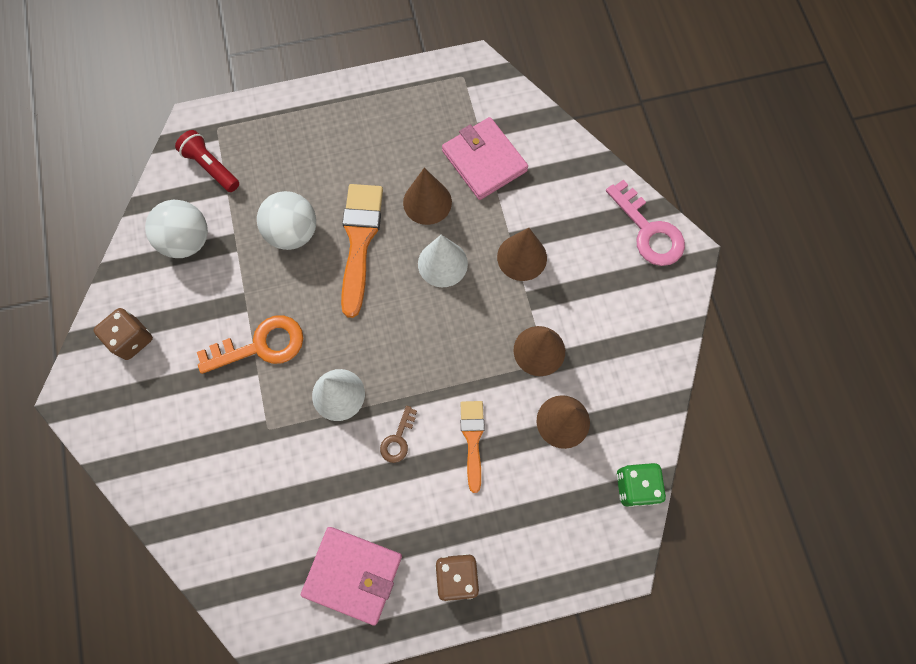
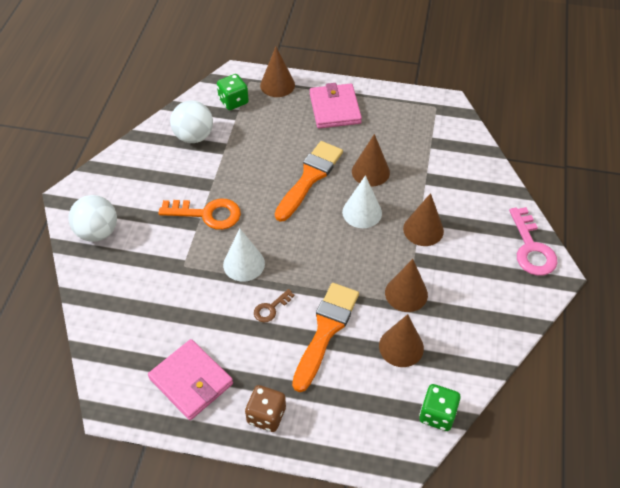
camera: 25 degrees right, 20 degrees down
(132, 339) = (125, 178): brown dice -> none
(211, 167) = (233, 101): red flashlight -> green dice
(255, 120) = (277, 85): none -> brown cone
(293, 232) = (266, 156): white ball -> white ball (97, 232)
(472, 440) = (325, 331): orange brush -> orange brush, size x1.68
(484, 161) = (425, 161): pink wallet -> pink wallet (335, 108)

